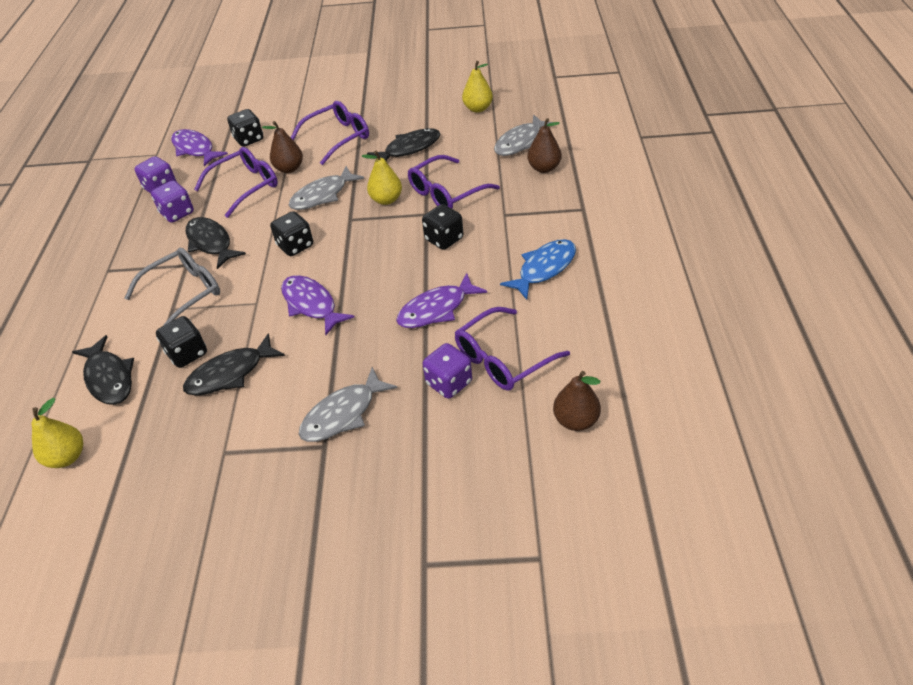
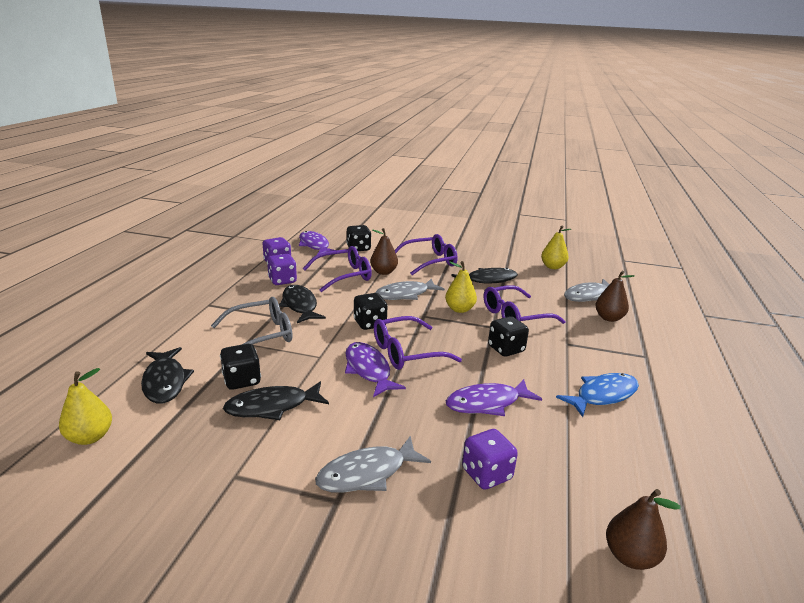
camera: 10 degrees right, 20 degrees down
(502, 359) = (548, 466): purple glasses -> purple glasses (405, 352)

